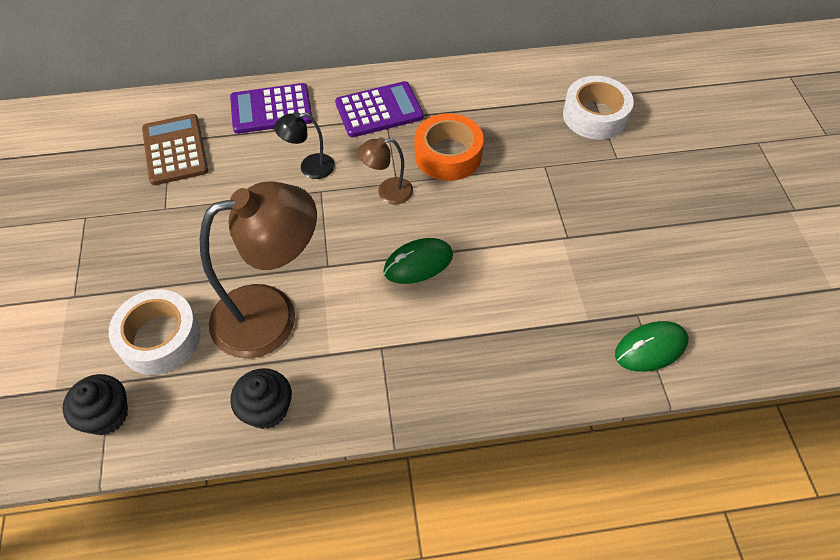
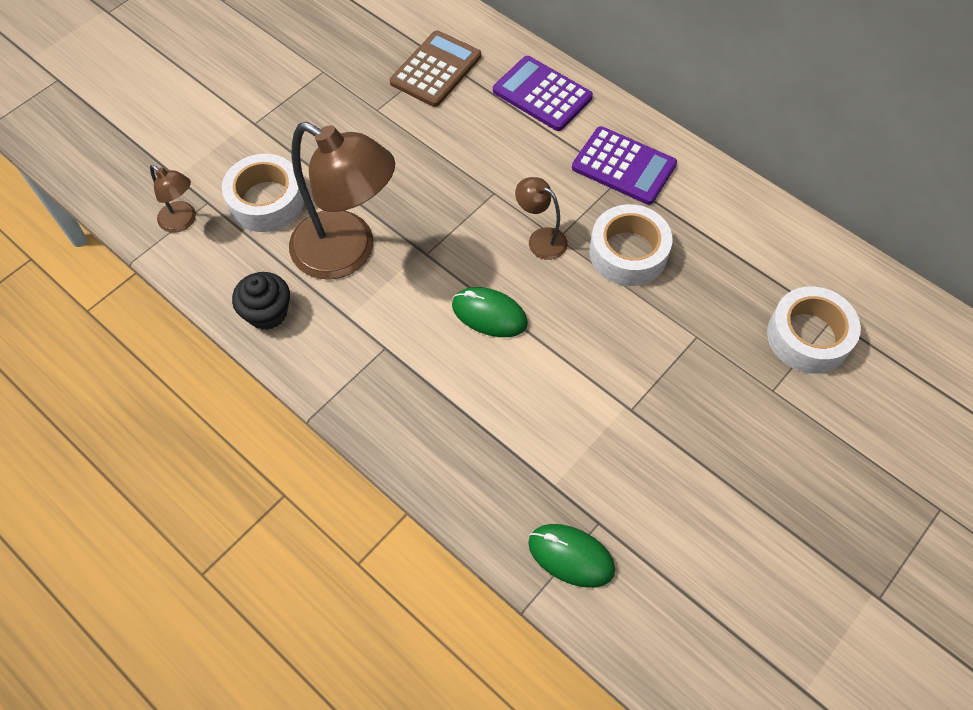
camera: 50 degrees right, 5 degrees up
(106, 415) = (183, 221): black cupcake -> brown lamp
(309, 167) = (510, 167): black lamp -> none
(448, 155) = (628, 253): orange tape -> white tape

